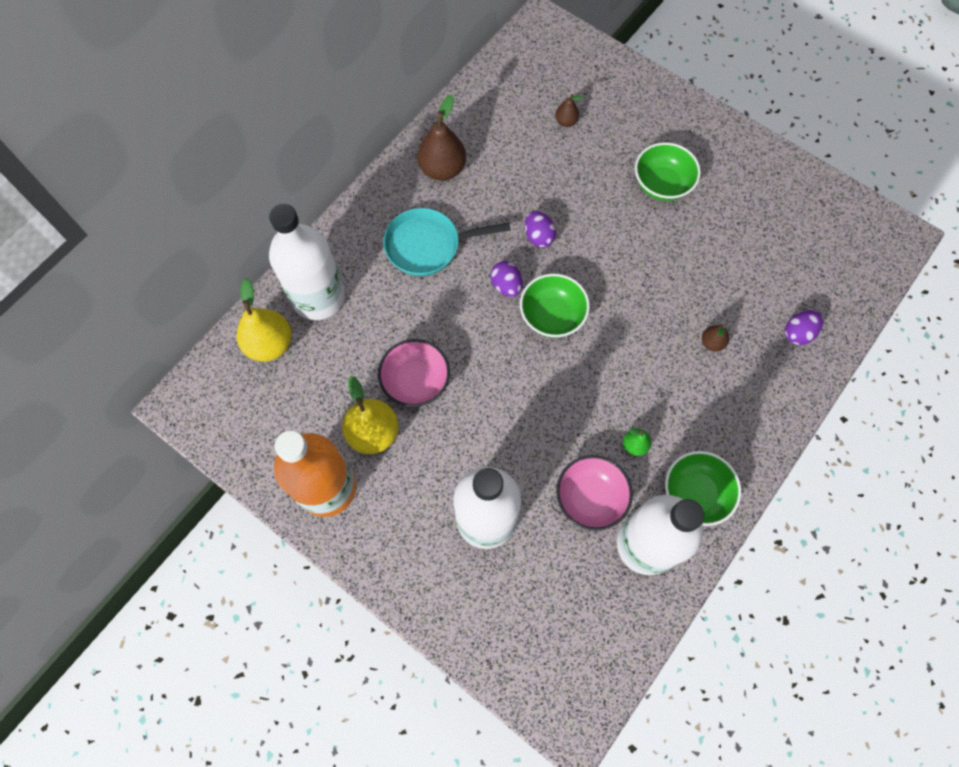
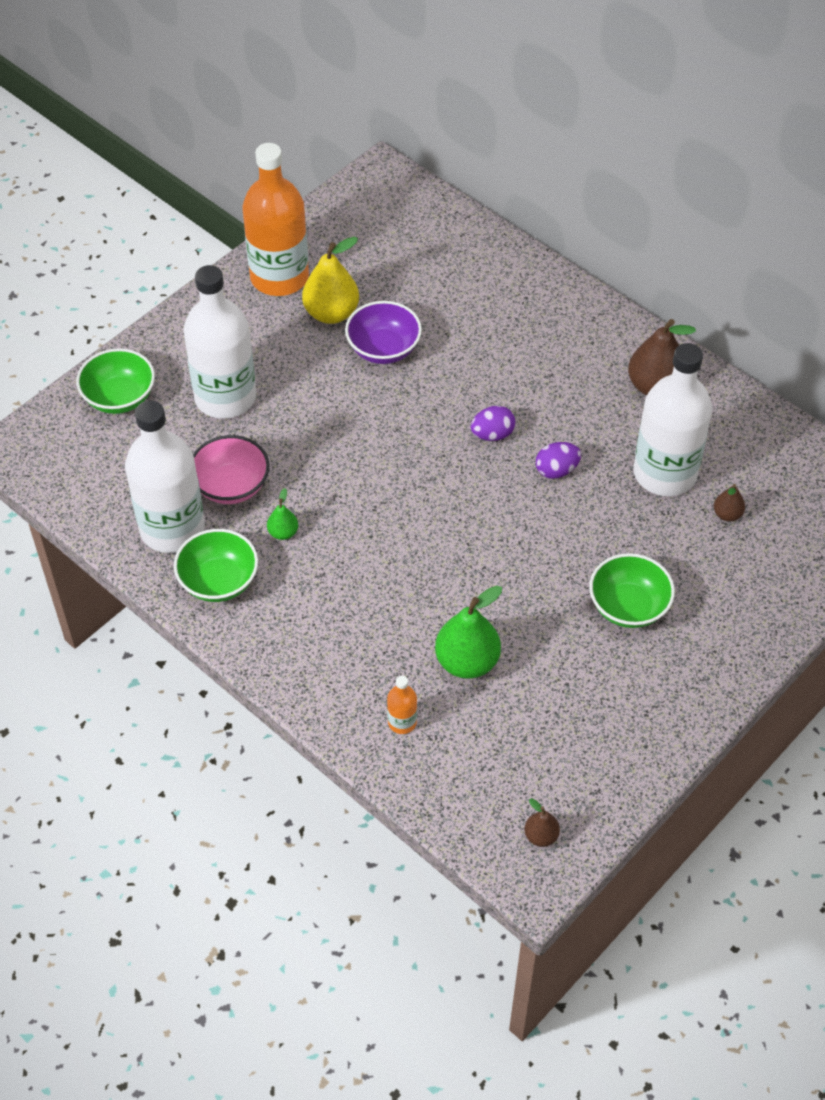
camera: 95 degrees right, 15 degrees down
(270, 344) = (440, 236): yellow pear -> none
(318, 297) = (491, 273): white bottle -> white bottle (665, 473)
(416, 382) = (383, 349): pink bowl -> purple bowl
(428, 246) = (549, 368): turquoise pan -> none
(552, 316) = (450, 473): green bowl -> green bowl (119, 397)
(712, 342) = (399, 626): brown pear -> brown pear (541, 836)
(734, 291) = (467, 661): none -> green pear
(798, 333) = (402, 722): purple egg -> orange bottle

